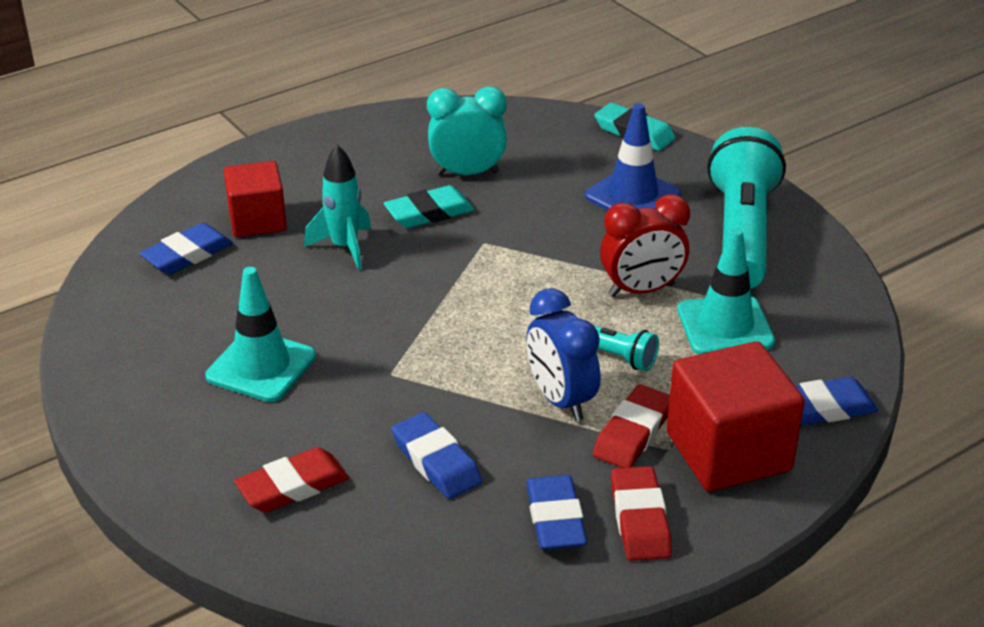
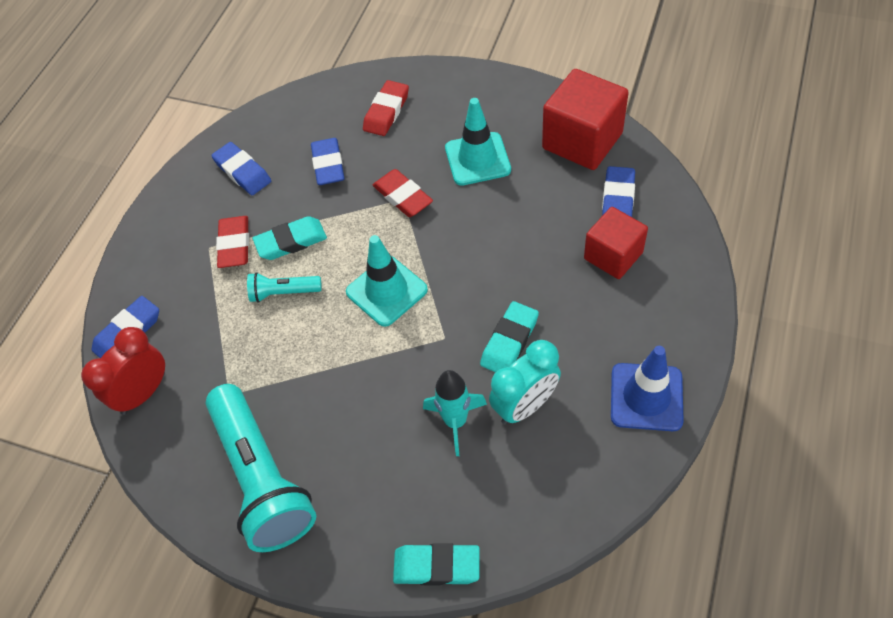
camera: 150 degrees right, 20 degrees up
(344, 247) = (530, 271): turquoise rocket -> turquoise rocket (455, 422)
(436, 461) = (328, 165): blue eraser -> blue eraser turned 60 degrees clockwise
(561, 400) = (291, 241): blue clock -> turquoise eraser
(632, 196) = (376, 468): blue traffic cone -> blue traffic cone (646, 397)
(640, 519) = (199, 196): red eraser -> red eraser (402, 196)
(641, 290) = (300, 362): red clock -> red clock (144, 393)
(725, 326) = (224, 364): turquoise traffic cone -> turquoise traffic cone (386, 291)
(728, 452) = (172, 265): red cube -> red cube (582, 141)

